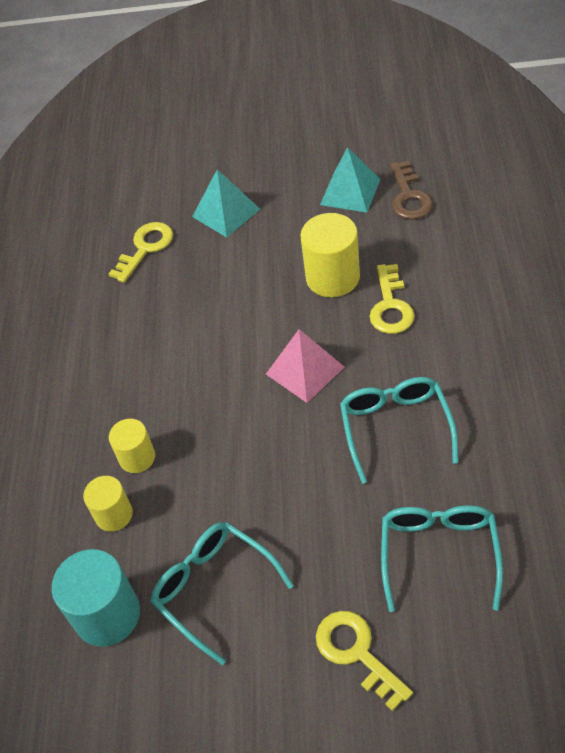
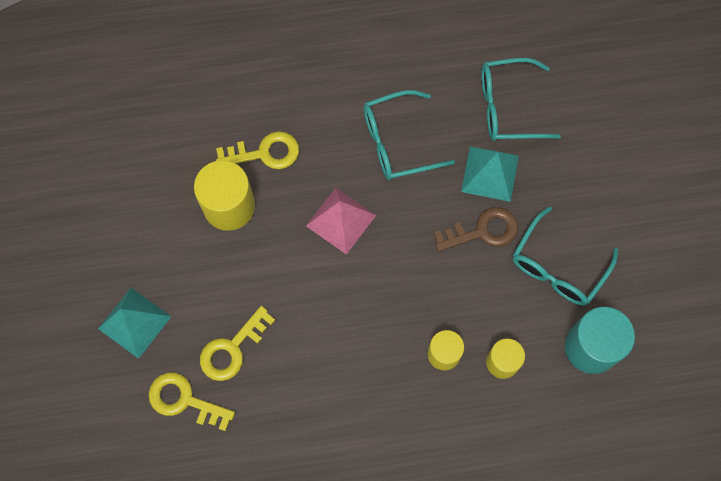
camera: 105 degrees left, 20 degrees up
(350, 191) = (110, 199): turquoise pyramid -> turquoise pyramid (490, 173)
(357, 652) = (592, 158): yellow key -> yellow key (232, 349)
(409, 197) = (121, 143): brown key -> brown key (482, 231)

